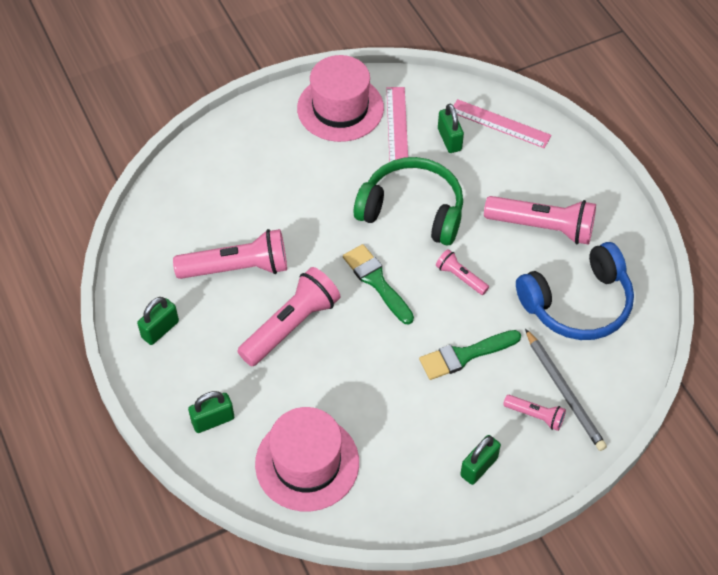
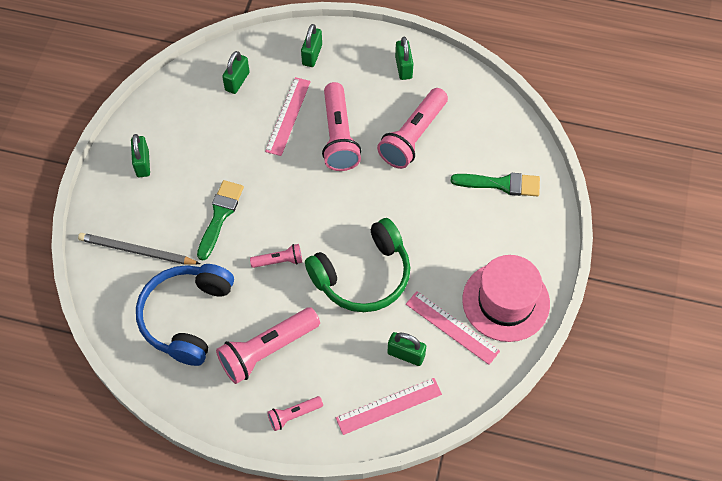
camera: 130 degrees right, 5 degrees up
(307, 384) = (288, 116): none -> pink ruler
(307, 463) = (237, 81): pink hat -> green padlock
(377, 282) = (325, 208): green brush -> green brush (501, 184)
(535, 416) = (140, 221): pink flashlight -> pink flashlight (293, 415)

